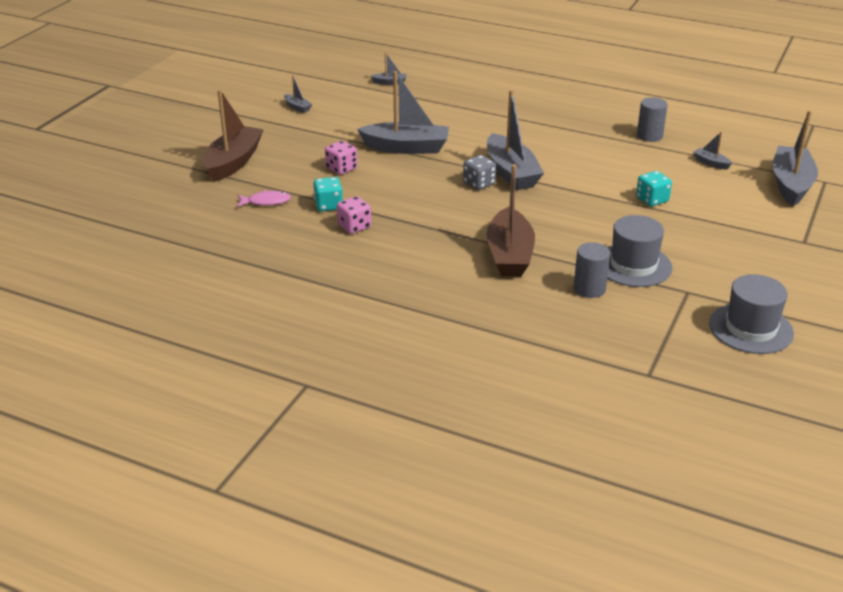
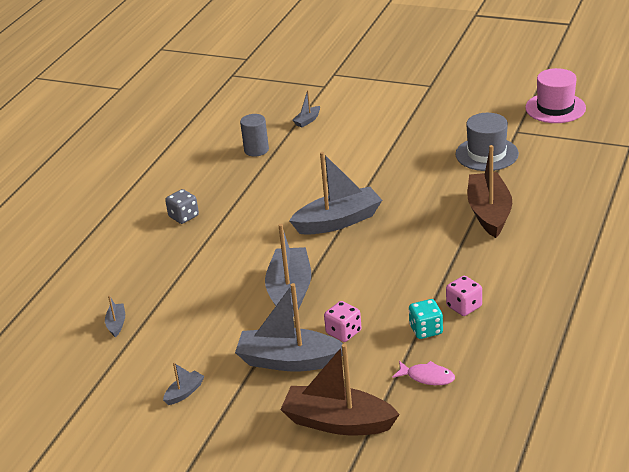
camera: 90 degrees left, 0 degrees up
(266, 202) = (427, 377): pink fish -> pink fish turned 120 degrees clockwise
(479, 183) = (363, 238): grey dice -> grey dice (183, 216)
(509, 255) = (489, 213): brown boat -> brown boat turned 90 degrees counterclockwise
(589, 289) = (528, 172): grey cylinder -> none
(652, 200) = (378, 147): turquoise dice -> none
(751, 328) = (555, 108): grey hat -> pink hat
(791, 184) = (341, 87): grey boat -> grey boat (289, 361)

